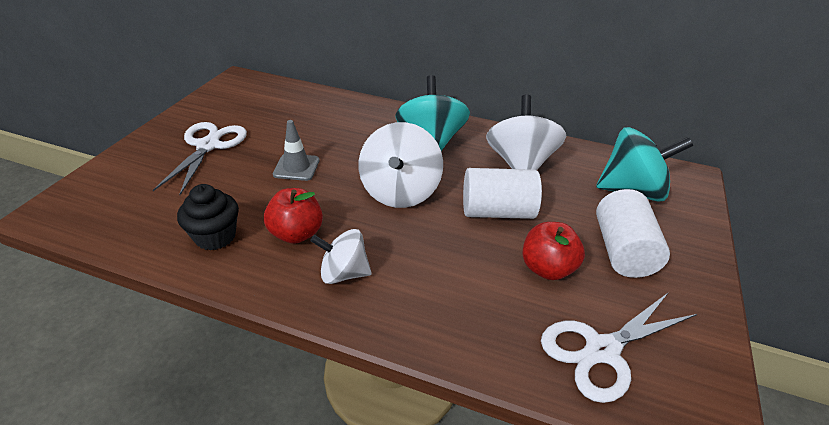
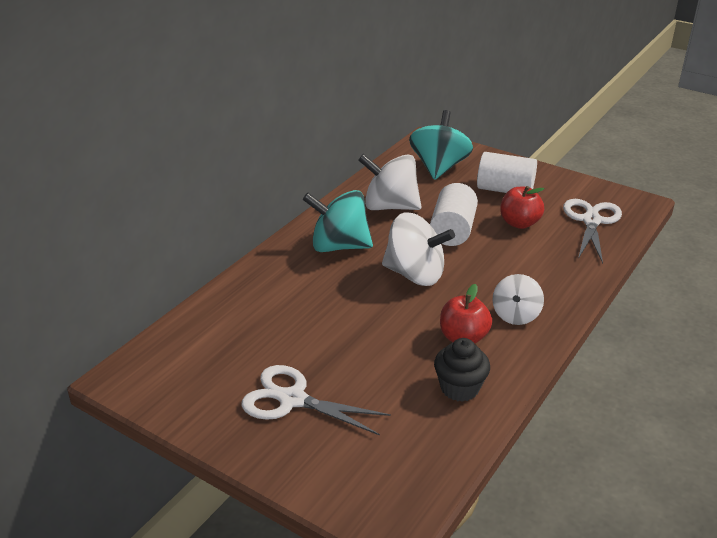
camera: 75 degrees left, 5 degrees down
(296, 167) = (358, 333): grey traffic cone -> none
(602, 350) = (591, 221): white scissors -> white scissors turned 150 degrees counterclockwise

